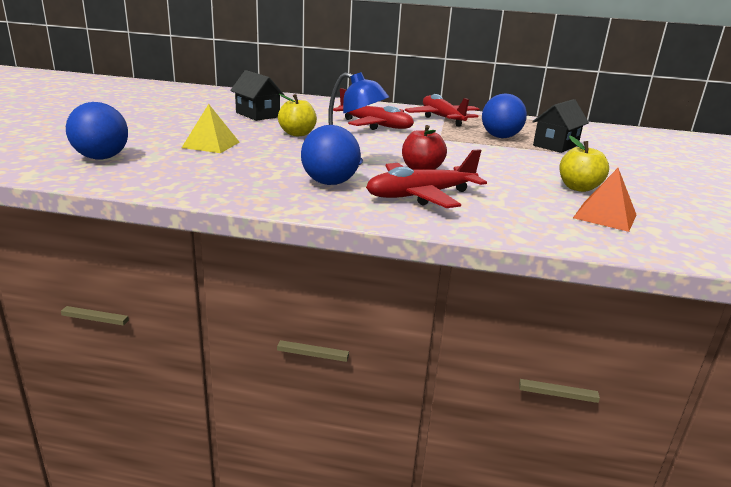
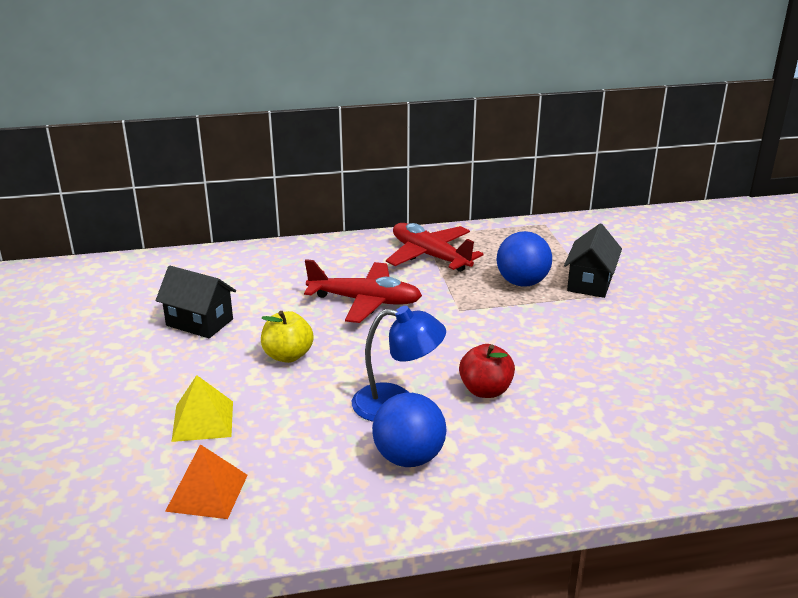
camera: 20 degrees left, 5 degrees up
(101, 158) = (91, 504): blue ball -> none
(420, 195) = (520, 447): red plane -> none
(578, 188) = (661, 371): yellow apple -> none
(605, 216) = (713, 419): orange pyramid -> orange pyramid (207, 492)

